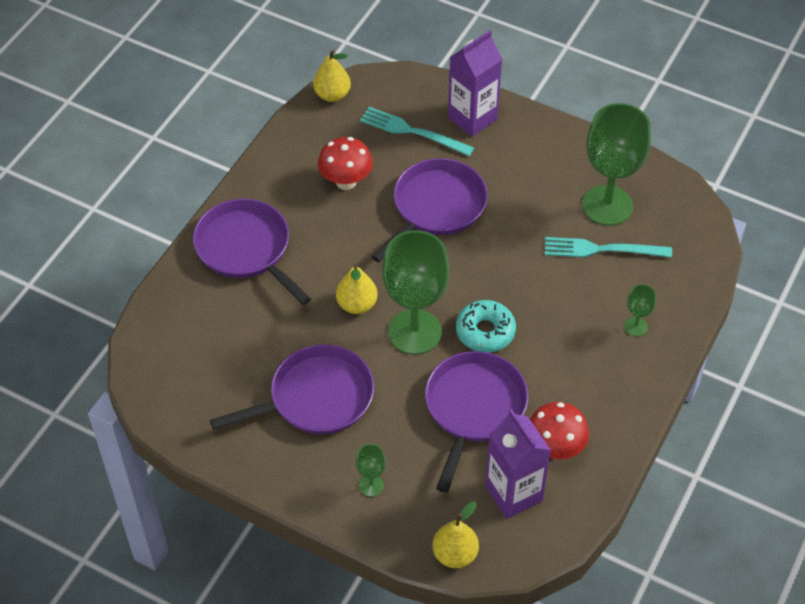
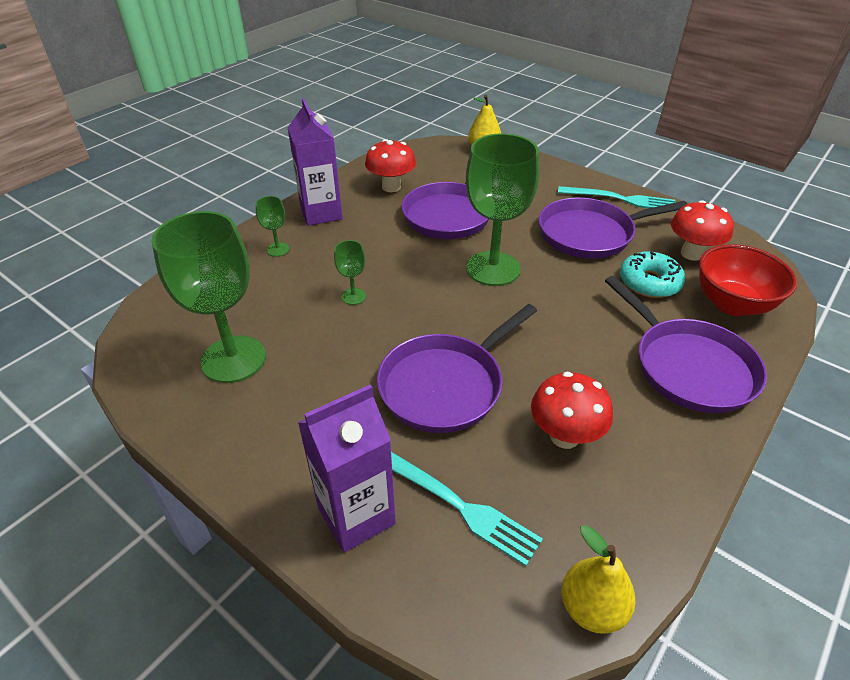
camera: 170 degrees left, 10 degrees down
(191, 320) = (732, 304): none -> red bowl
(212, 382) = (691, 254): none -> red mushroom
(357, 304) = (551, 297): yellow pear -> none
(371, 485) = (542, 183): green goblet -> green goblet (353, 296)
(485, 331) = (423, 261): turquoise donut -> turquoise donut (649, 282)
(513, 493) = (432, 170): purple carton -> purple carton (321, 213)
(602, 249) = (268, 315): turquoise fork -> turquoise fork (620, 199)

